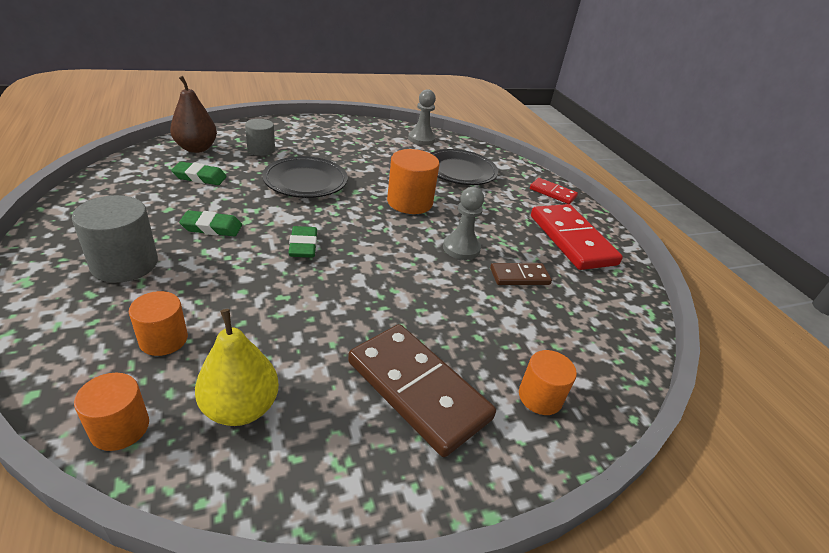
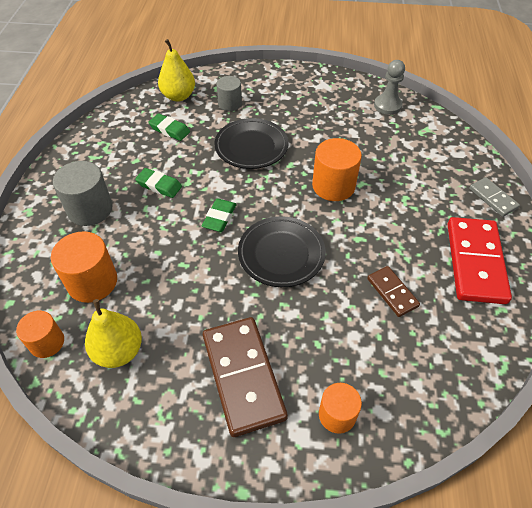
camera: 30 degrees right, 15 degrees up
(163, 339) = (92, 282): orange cylinder -> orange cylinder, size x1.57
(196, 148) = (178, 96): brown pear -> yellow pear
(460, 171) = (405, 154): black plate -> black plate (281, 254)
(461, 248) = (354, 248): grey pawn -> none
(519, 276) = (392, 292): brown domino -> brown domino turned 45 degrees clockwise
(552, 193) = (492, 198): red domino -> grey domino

